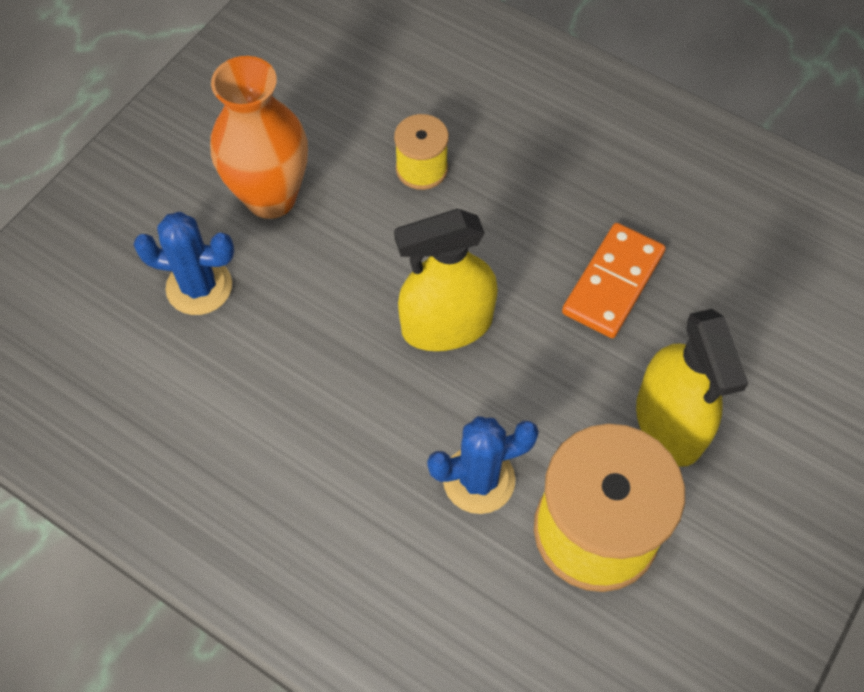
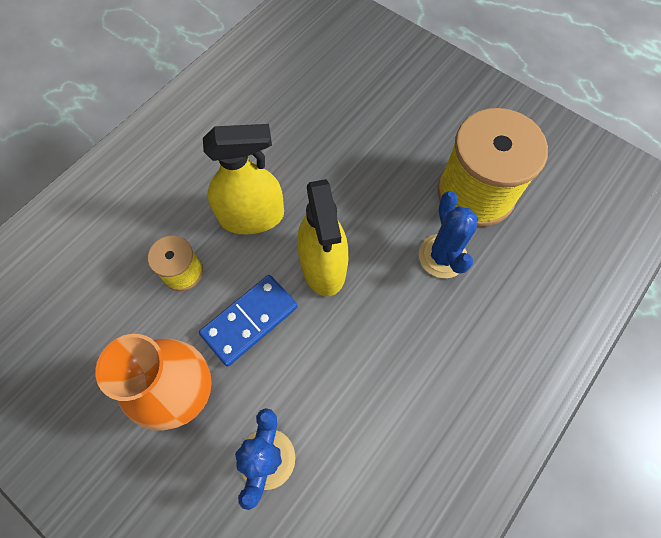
camera: 85 degrees left, 5 degrees up
(363, 249) = (250, 321): none -> blue domino
(612, 283) = (301, 159): orange domino -> none
(669, 423) = (405, 144): yellow spray bottle -> yellow spray bottle (252, 216)

